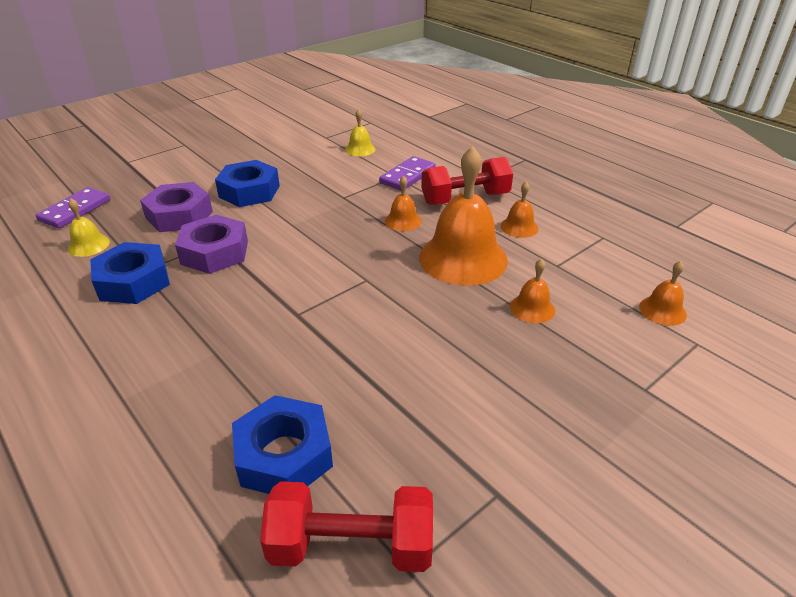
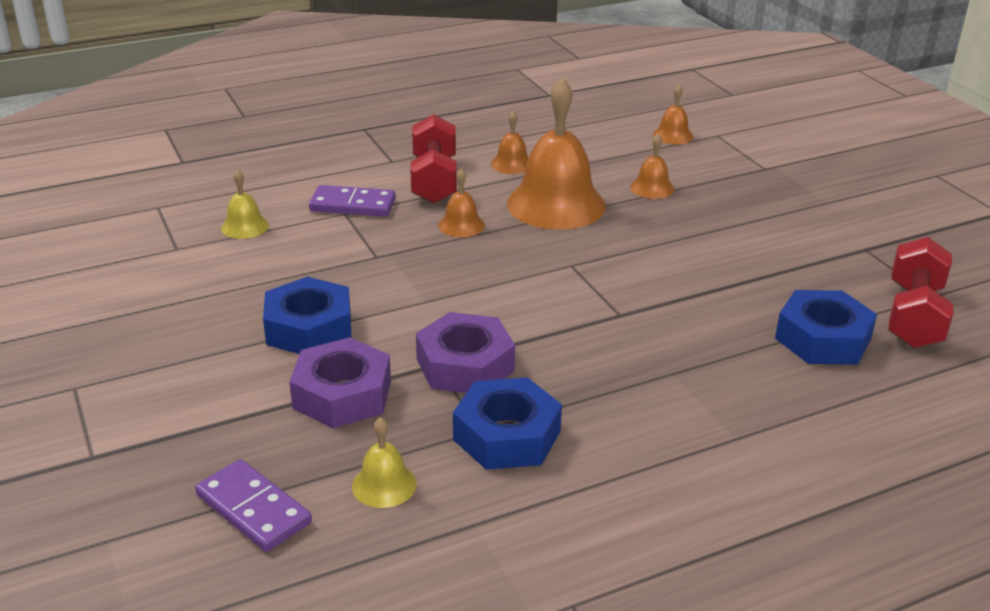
camera: 75 degrees left, 5 degrees down
(407, 176) = (352, 205): purple domino -> purple domino turned 45 degrees counterclockwise

